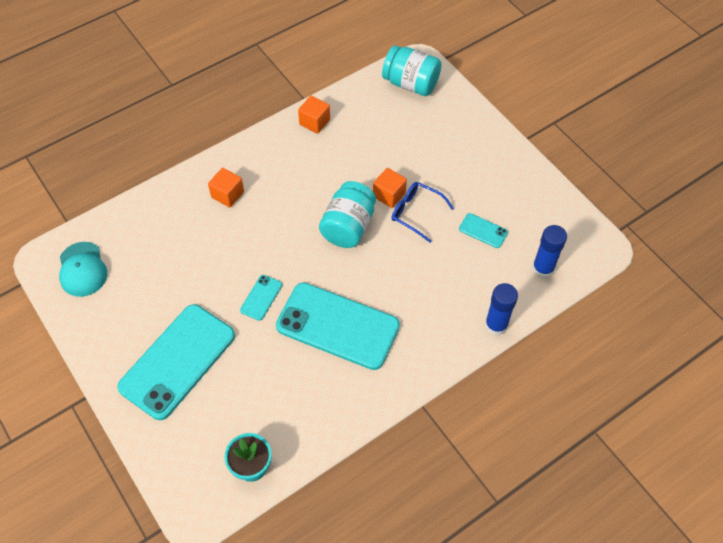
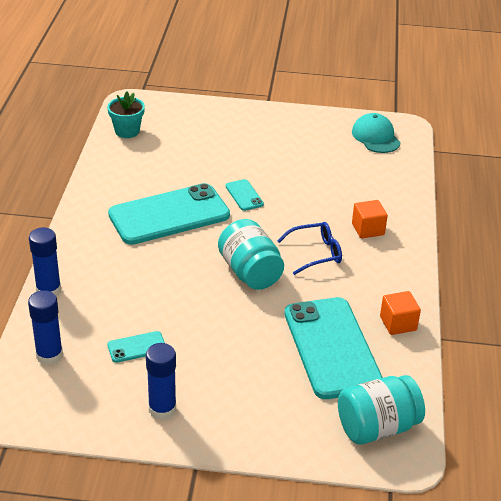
camera: 130 degrees right, 20 degrees down
(82, 269) = (376, 137): turquoise cap -> turquoise cap turned 45 degrees clockwise
(177, 361) = (243, 140): turquoise phone -> turquoise phone (331, 347)
(389, 195) = (252, 316): orange cube -> none
(416, 213) = (211, 319): blue glasses -> blue glasses (316, 253)
(510, 180) = (162, 409): none -> blue glue stick

